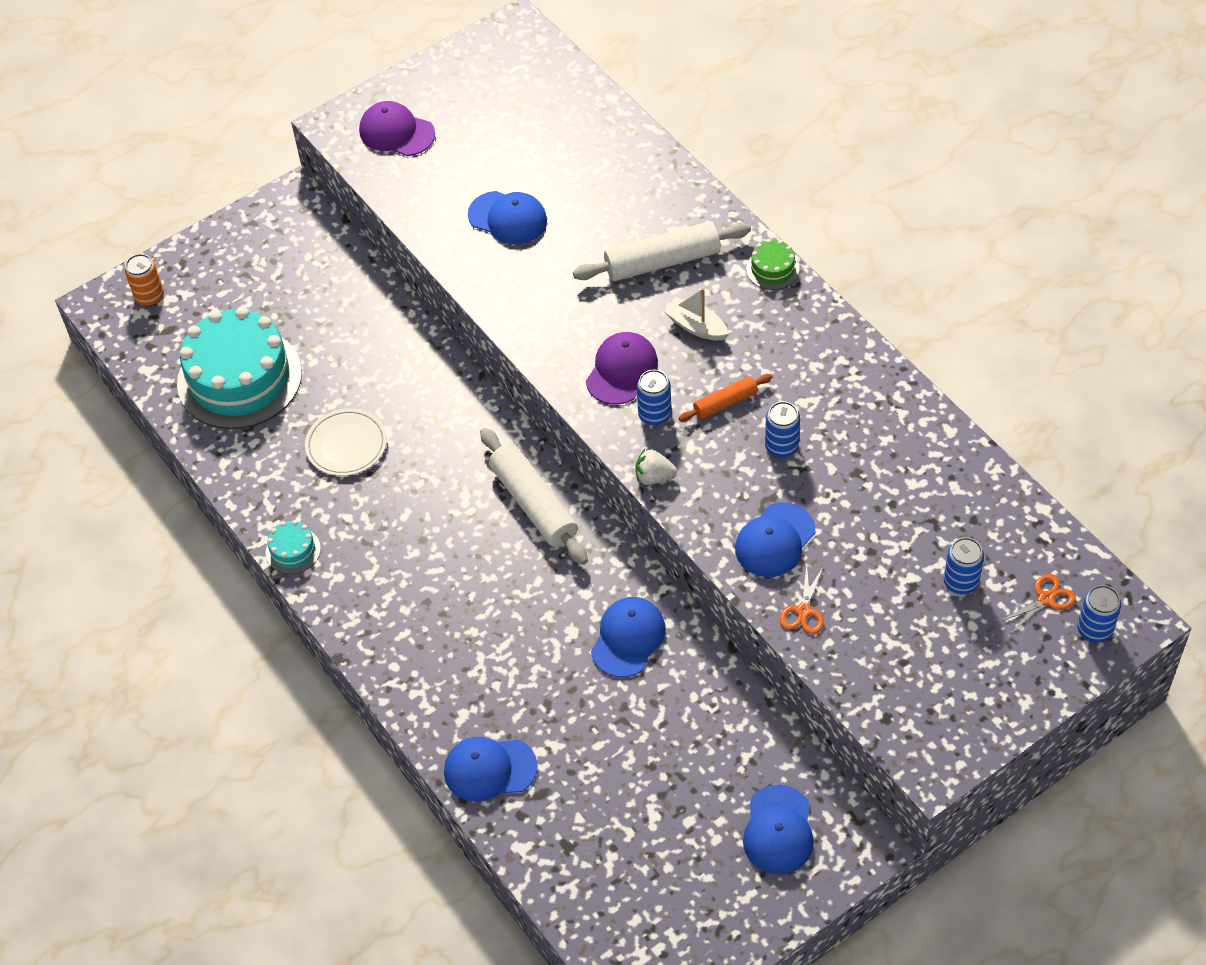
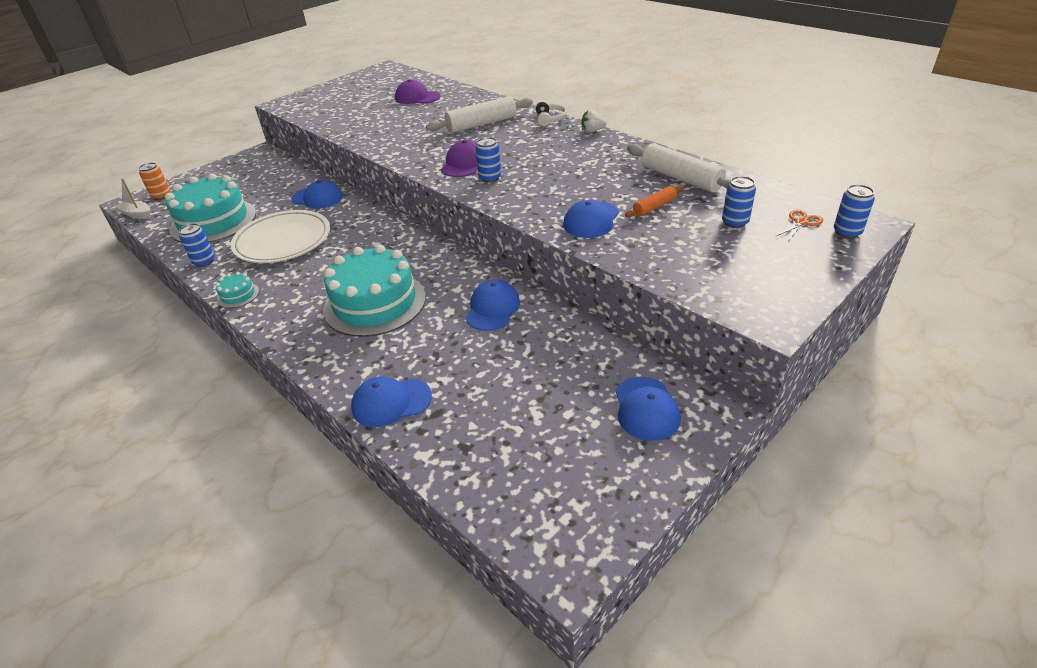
camera: 10 degrees left, 15 degrees down
(346, 445) = (283, 241): white plate -> white plate, size x1.72
(396, 132) = (317, 102): purple cap -> purple cap (417, 97)
(475, 600) = (375, 303): none -> turquoise cake
(508, 218) = (384, 120): blue cap -> blue cap (317, 198)
(534, 504) = (414, 251): white rolling pin -> white rolling pin (680, 178)
(654, 477) = (496, 203): white strawberry -> white strawberry (592, 131)
(696, 326) = (508, 143): white boat -> white boat (137, 214)
(725, 403) = (536, 168): orange rolling pin -> orange rolling pin (654, 207)
(772, 269) = (549, 119): green cake -> white headphones
(781, 446) = (580, 180): blue can -> blue can (204, 261)
(803, 611) = (626, 250): orange scissors -> none

